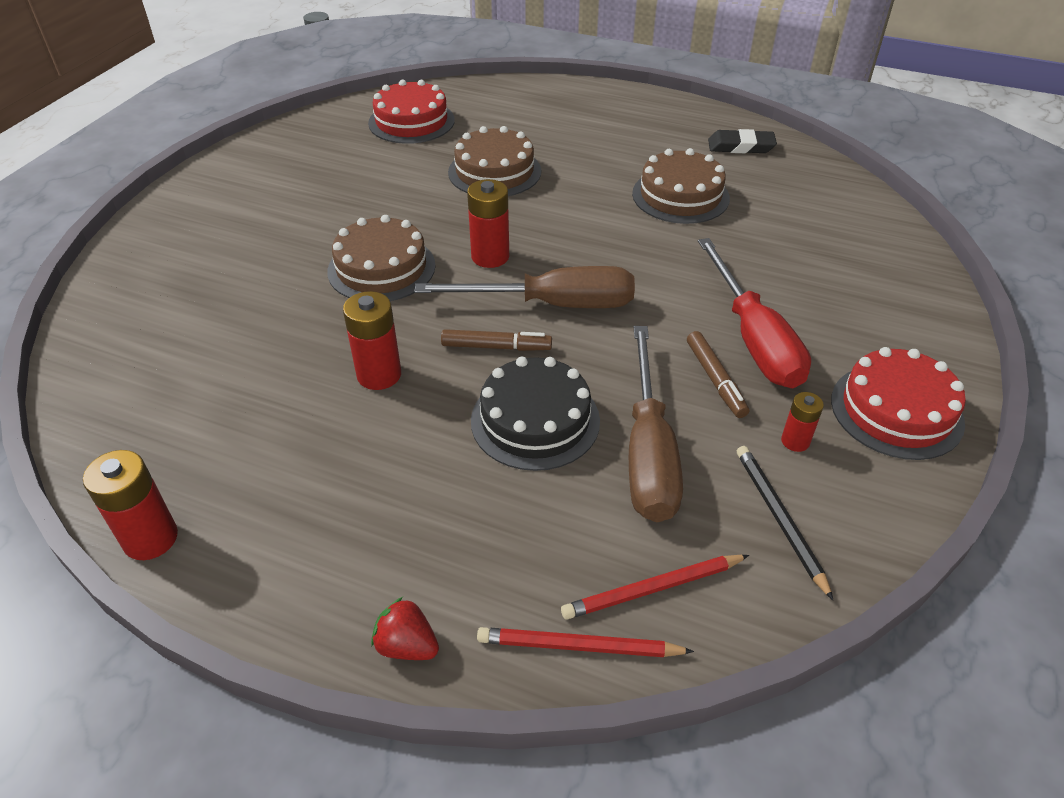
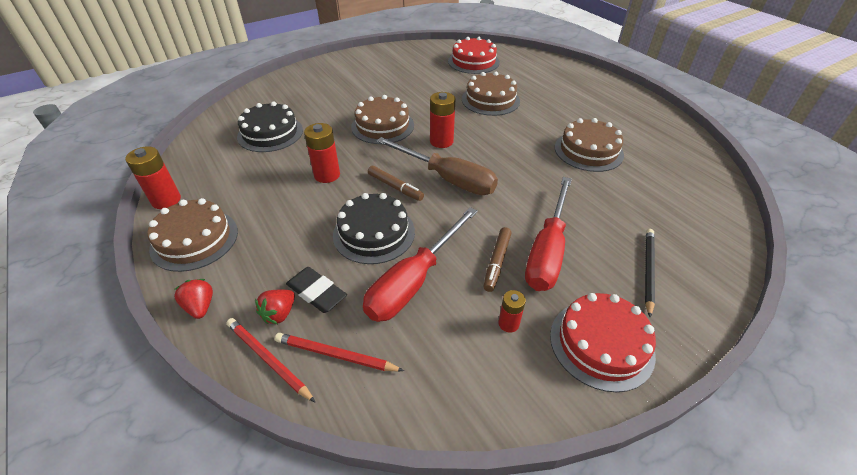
camera: 35 degrees right, 0 degrees up
(208, 353) = (270, 133): none -> black cake
(279, 567) = (194, 239): none -> brown cake
(528, 587) = (279, 314): none -> red strawberry
(648, 452) = (414, 281): brown screwdriver -> red screwdriver
(741, 146) = (662, 137): black eraser -> black eraser (316, 292)
(779, 519) = (448, 362): black pencil -> black pencil (648, 271)

